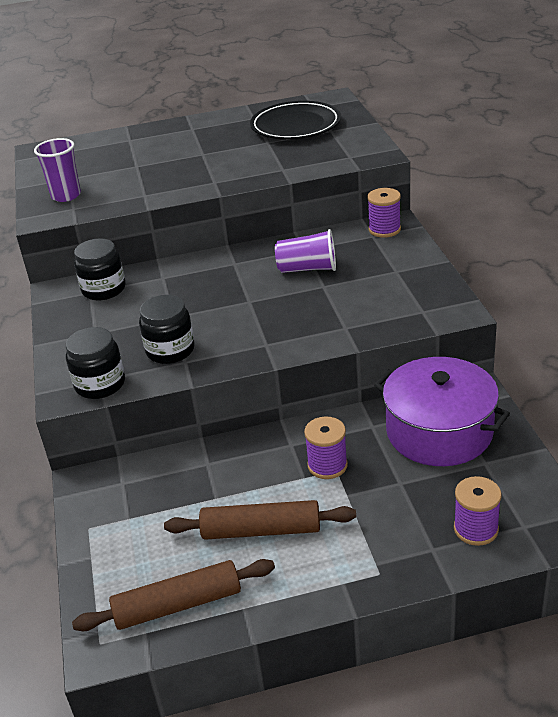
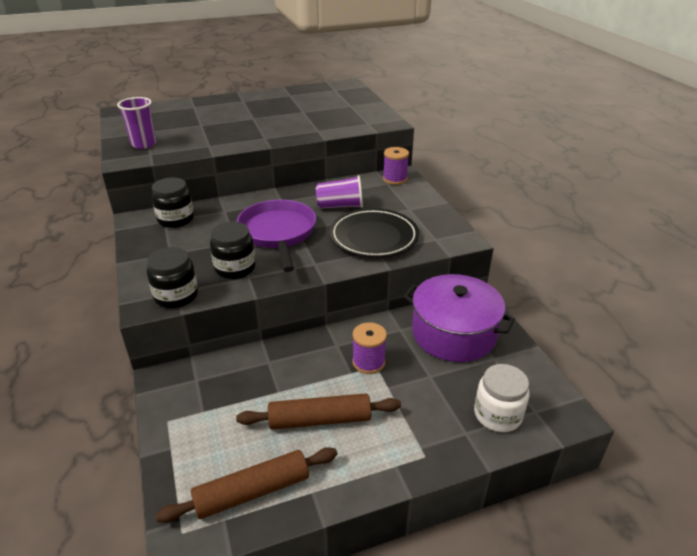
camera: 10 degrees left, 0 degrees up
(226, 306) = (278, 233): none -> purple pan
(295, 126) = (323, 101): black plate -> black plate (374, 237)
(476, 529) = (497, 414): purple spool -> white jar

